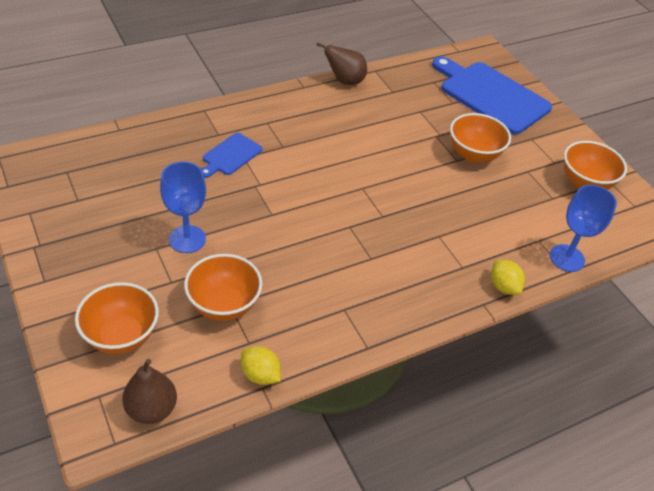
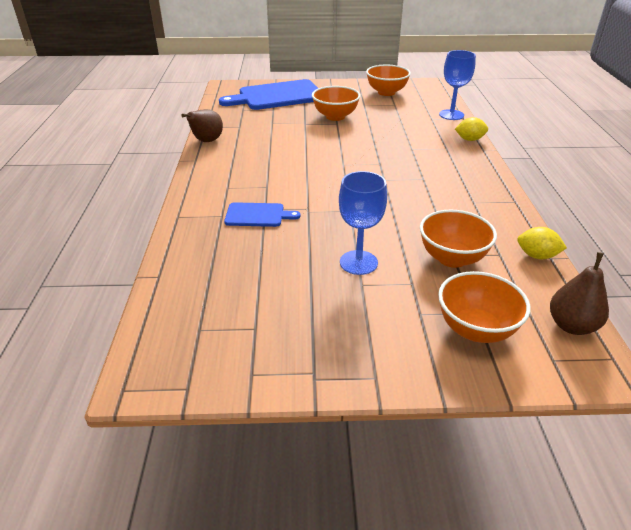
camera: 60 degrees left, 10 degrees down
(230, 155) = (257, 215): blue cutting board -> blue cutting board turned 60 degrees counterclockwise
(260, 375) = (537, 256): yellow lemon -> yellow lemon turned 45 degrees clockwise

